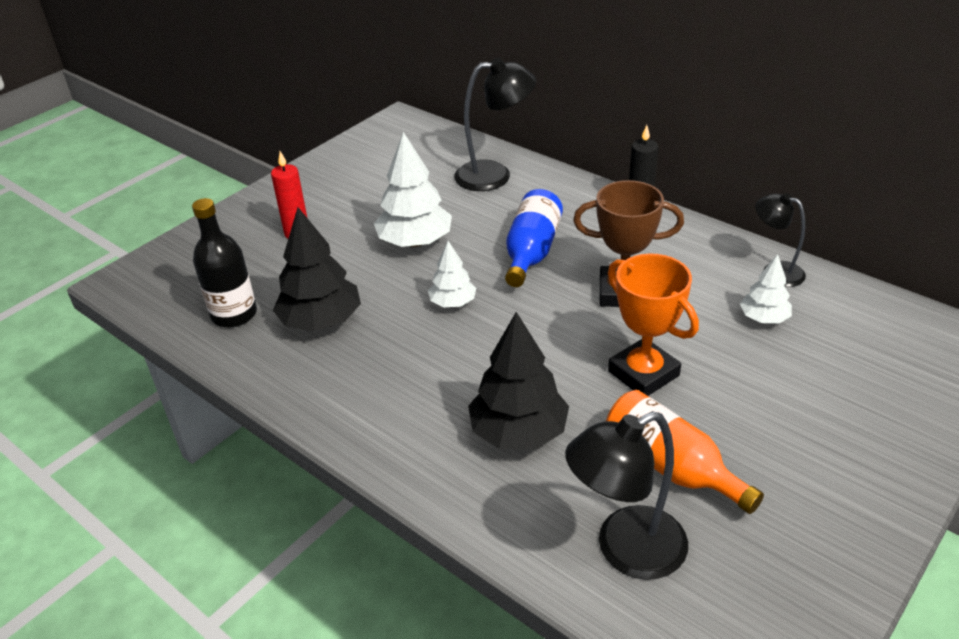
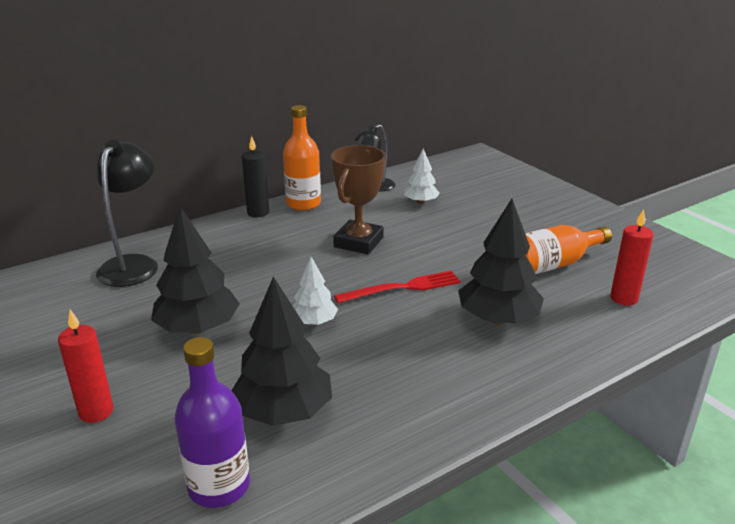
camera: 75 degrees left, 10 degrees down
(234, 314) = (219, 486): black bottle -> purple bottle
(415, 242) = (198, 328): white tree -> black tree
(531, 252) = (273, 269): blue bottle -> none
(544, 347) = (403, 288): none -> red fork
(625, 550) = (623, 298): black lamp -> red candle
(643, 373) = (454, 254): orange trophy -> none
(684, 231) = (303, 204): none -> orange bottle

